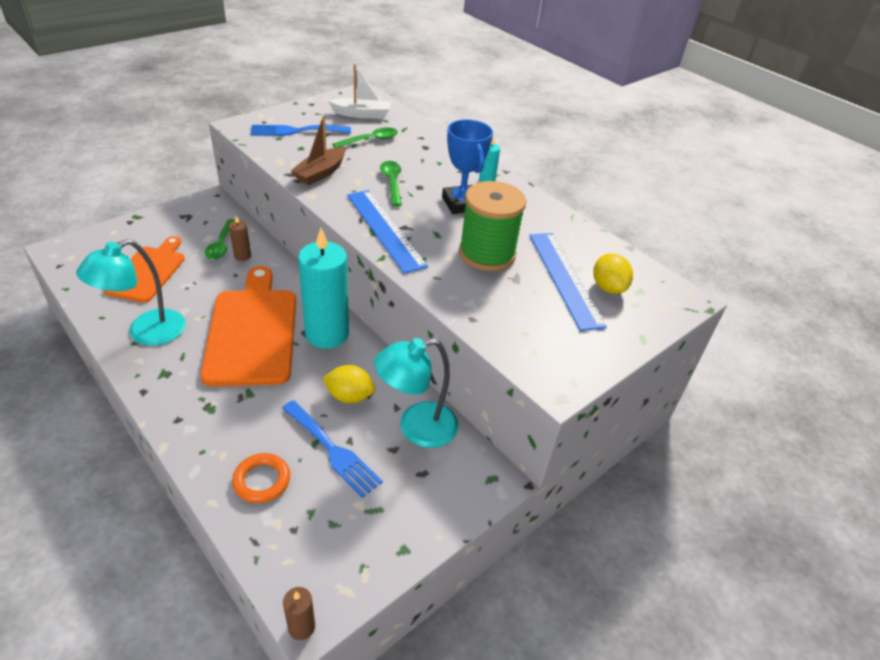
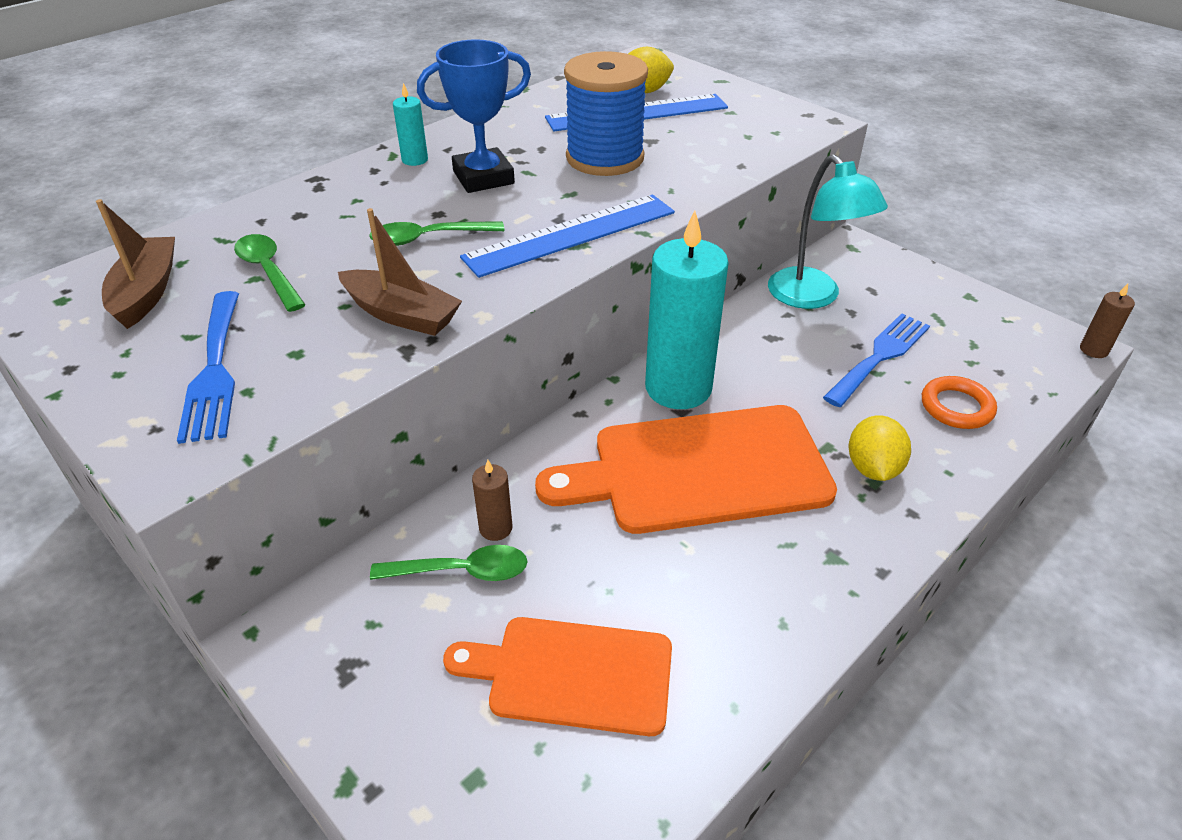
camera: 90 degrees left, 0 degrees up
(146, 333) = (752, 613): turquoise lamp -> none
(349, 396) = (788, 353): yellow lemon -> yellow lemon (872, 468)
(361, 114) = (146, 292): white boat -> brown boat
(487, 254) = (605, 158): green spool -> blue spool

